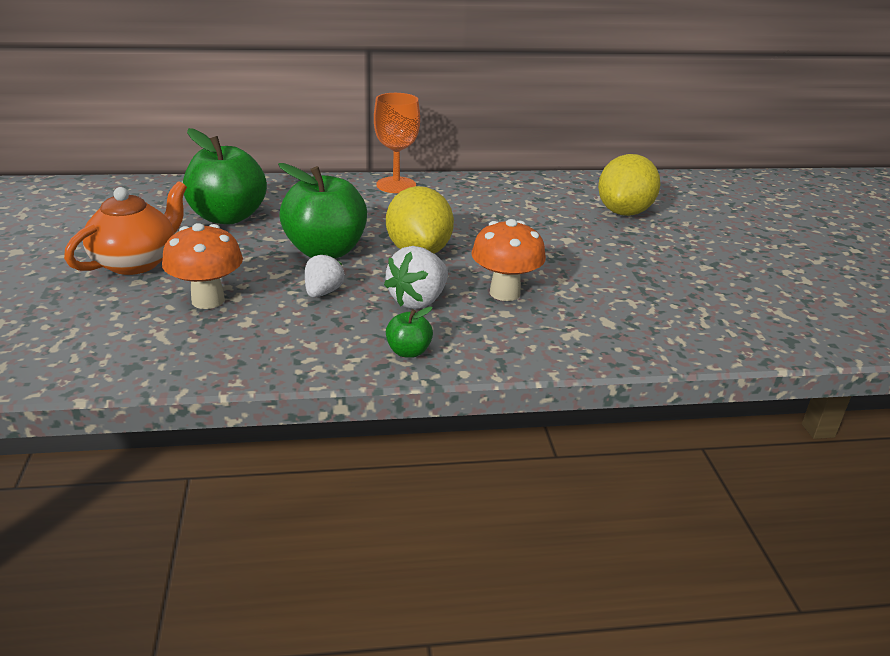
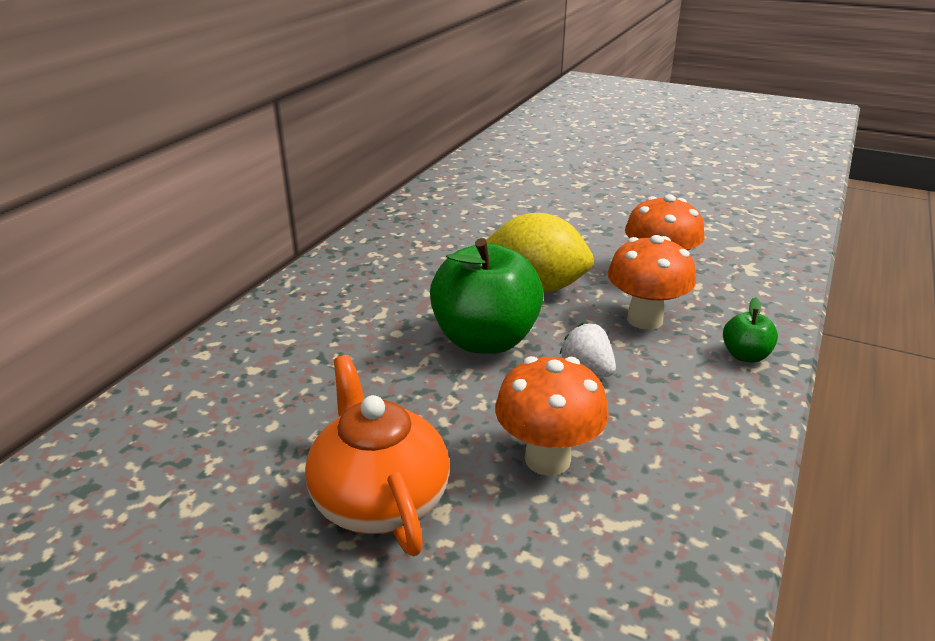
camera: 55 degrees left, 0 degrees up
(228, 217) = (316, 383): green apple -> none
(396, 185) = (361, 251): orange goblet -> none
(418, 301) = (644, 319): white strawberry -> orange mushroom
(624, 212) = (545, 176): yellow lemon -> none

